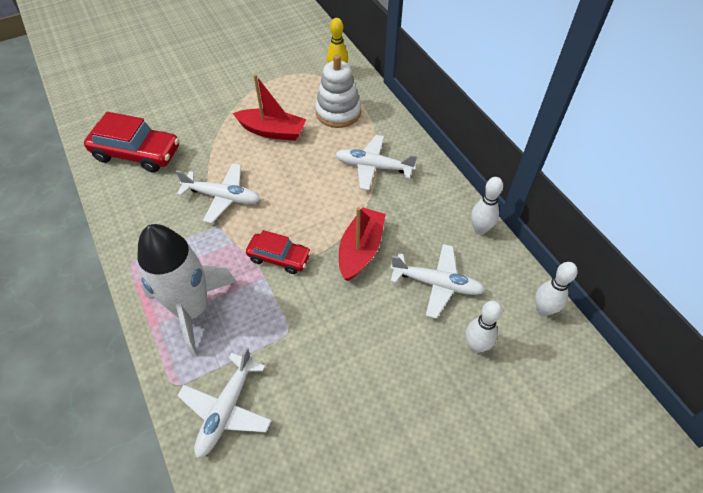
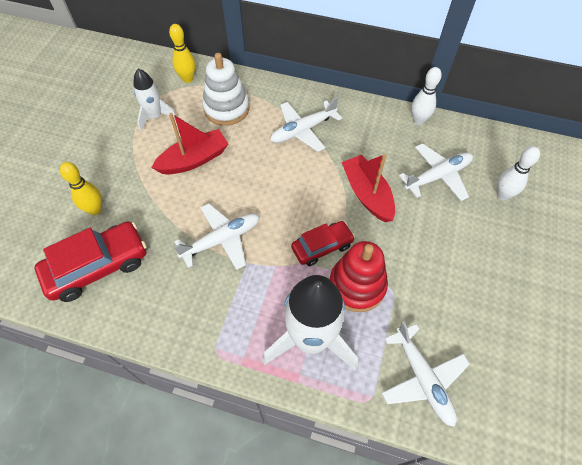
camera: 45 degrees left, 5 degrees up
(177, 118) = (95, 210): none -> yellow bowling pin
(268, 305) = (357, 285): none -> red stacking toy
(284, 85) = (155, 116): none -> white rocket
(543, 310) = (508, 142): white bowling pin -> none

